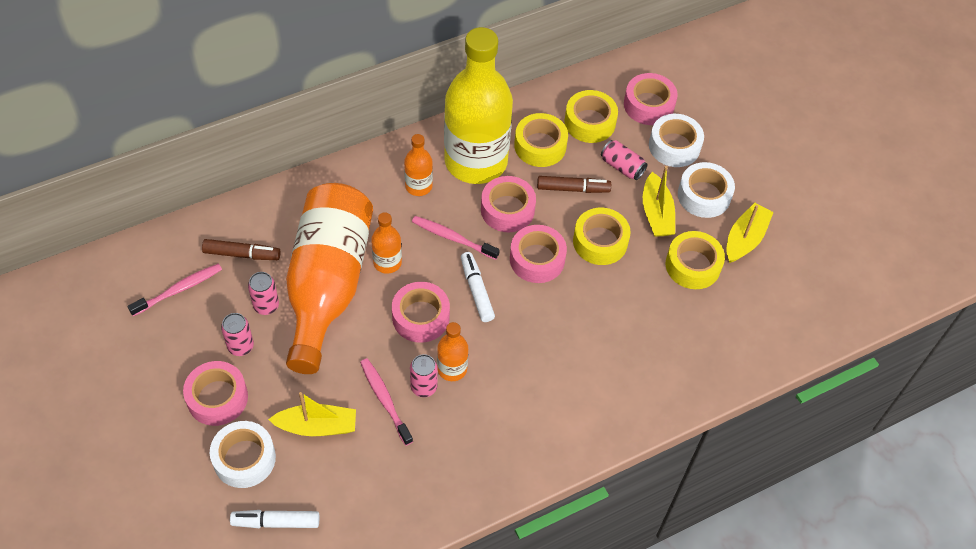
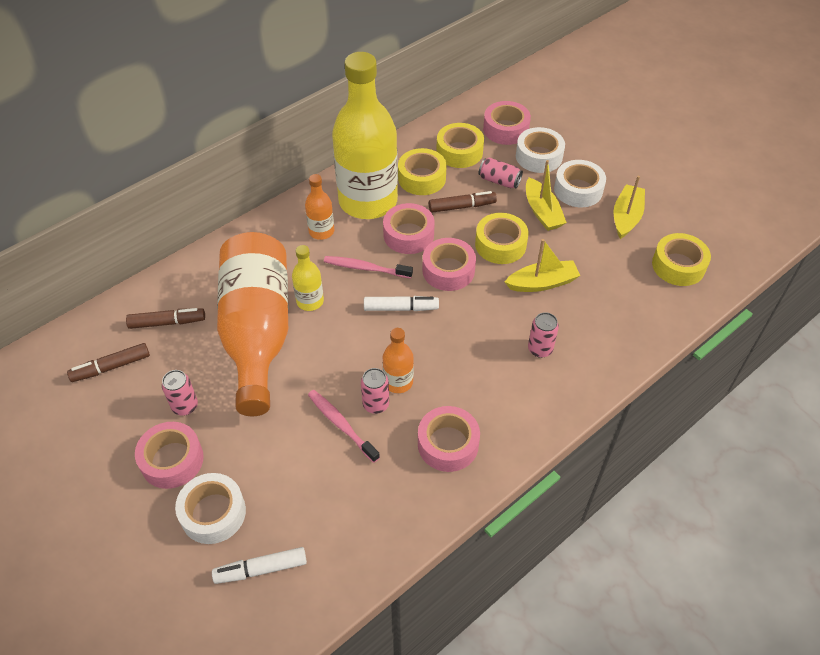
camera: 10 degrees left, 5 degrees down
(179, 289) = (111, 367): pink toothbrush -> brown marker
(266, 306) = (202, 363): pink can -> pink can (540, 349)
(317, 426) = (280, 465): yellow boat -> yellow boat (542, 283)
(387, 262) = (310, 301): orange bottle -> yellow bottle
(420, 317) = (355, 342): pink tape -> pink tape (448, 444)
(476, 290) = (401, 308): white marker -> white marker turned 120 degrees clockwise
(693, 265) = (589, 247): yellow tape -> yellow tape (678, 265)

